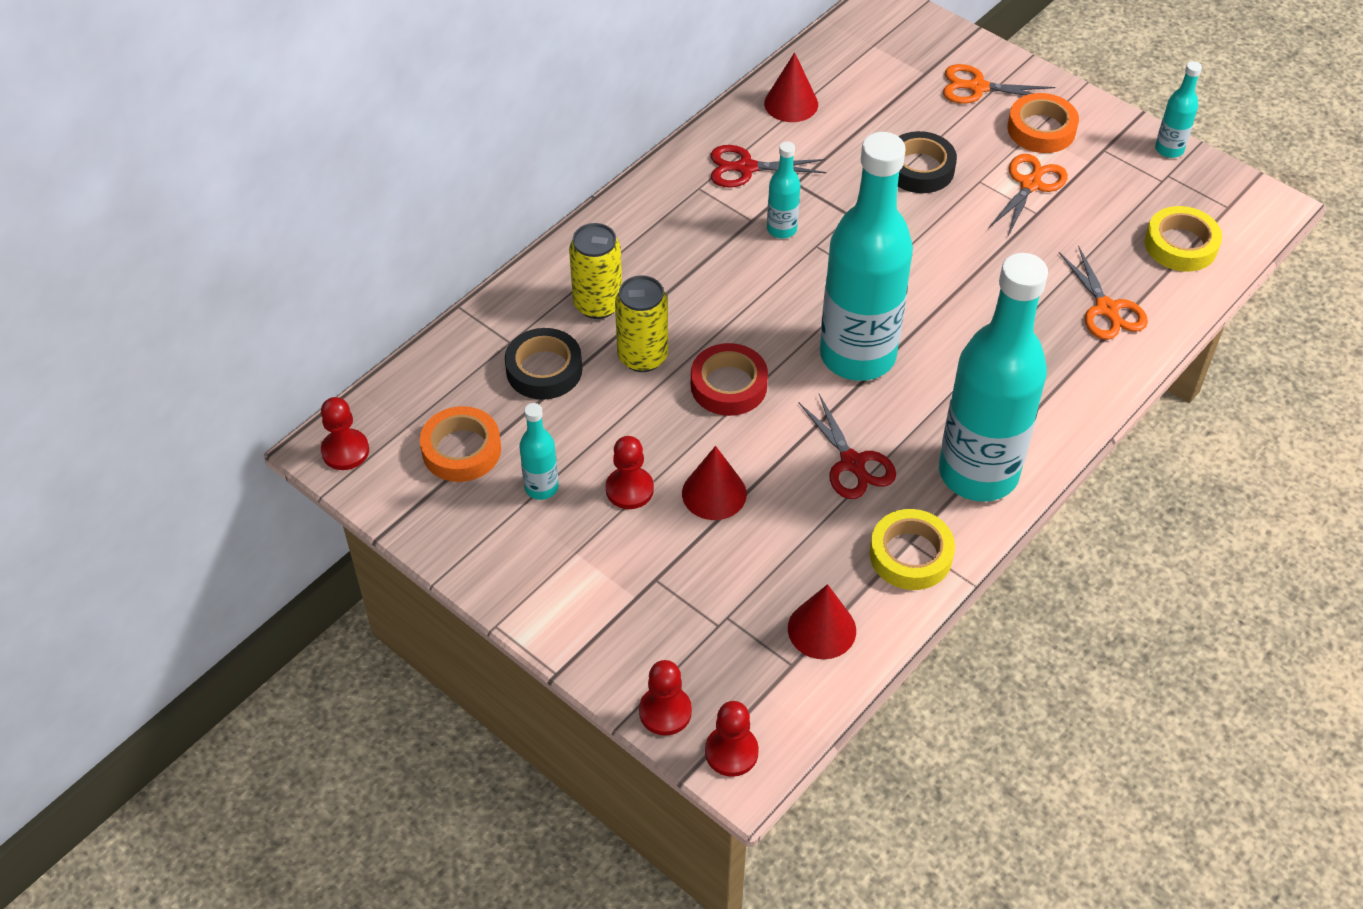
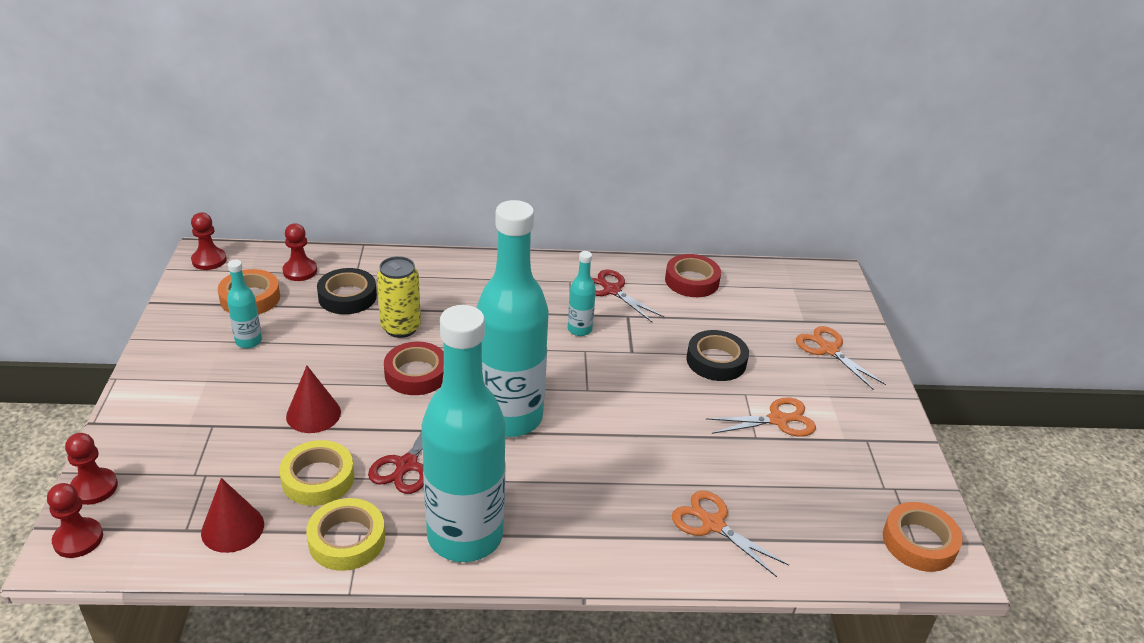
camera: 45 degrees right, 15 degrees down
(598, 304) = (424, 290): yellow can -> none
(629, 489) = (281, 376): red pawn -> red pawn (300, 271)
(791, 103) = (692, 281): red cone -> red tape
(1041, 129) = (837, 398): orange tape -> orange tape (919, 542)
(1106, 309) = (713, 524): orange scissors -> orange scissors turned 105 degrees clockwise
(1169, 149) = (921, 475): turquoise bottle -> none
(1180, 245) = (835, 533): yellow tape -> yellow tape (318, 478)

